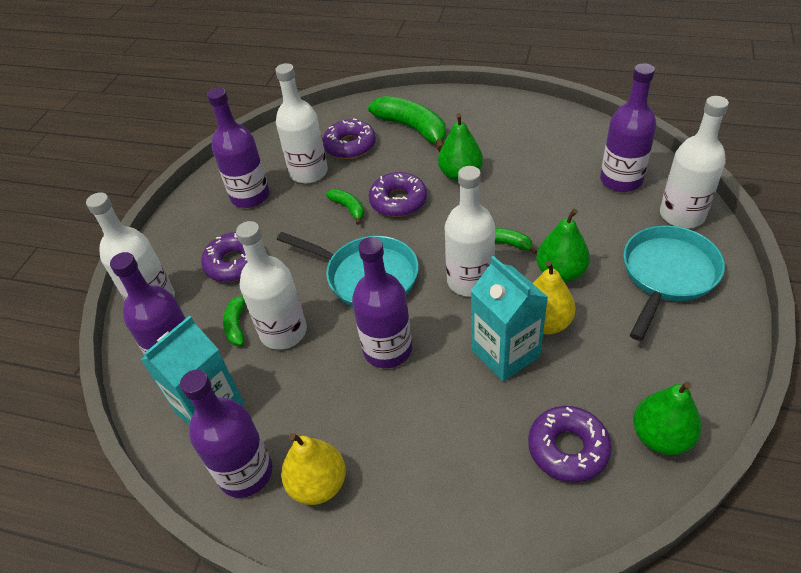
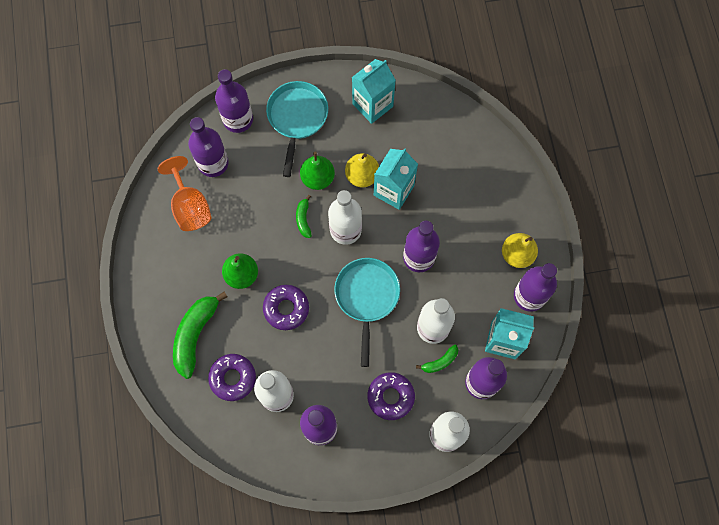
camera: 120 degrees left, 25 degrees up
(349, 208) = (306, 342): green banana -> none
(568, 151) = (190, 206): none -> orange goblet
(568, 448) = (440, 142): purple donut -> none
(661, 437) = (414, 101): green pear -> none
(667, 275) = (297, 118): turquoise pan -> turquoise pan turned 90 degrees clockwise
(668, 373) = (372, 105): none -> turquoise carton
(682, 215) = (238, 119): white bottle -> purple bottle

